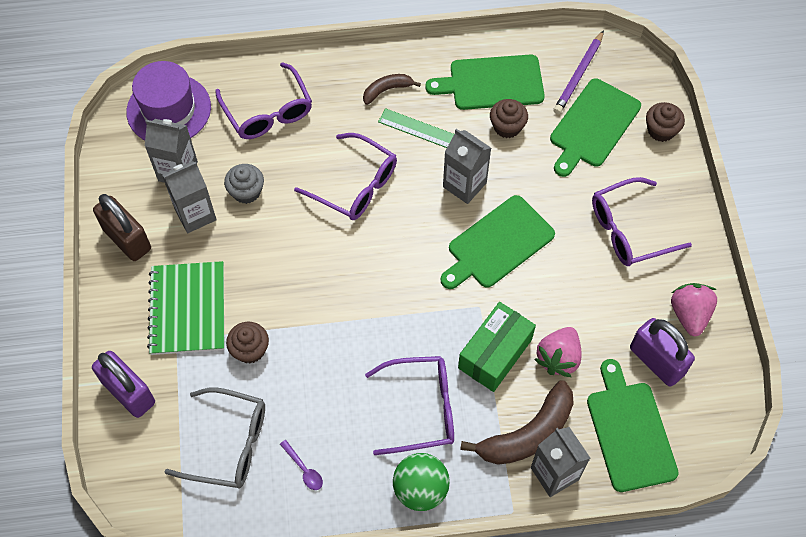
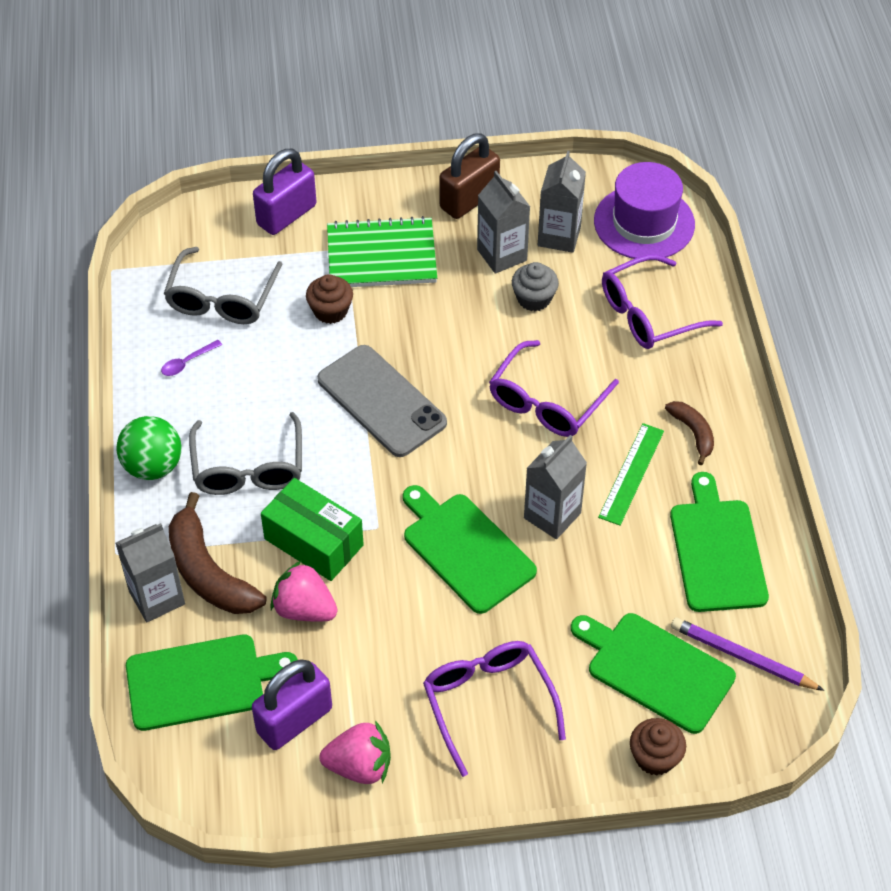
camera: 90 degrees right, 10 degrees down
(352, 306) = (381, 401): none -> grey phone
(421, 409) = (248, 468): purple glasses -> grey glasses
(507, 127) = (646, 566): brown cupcake -> none

